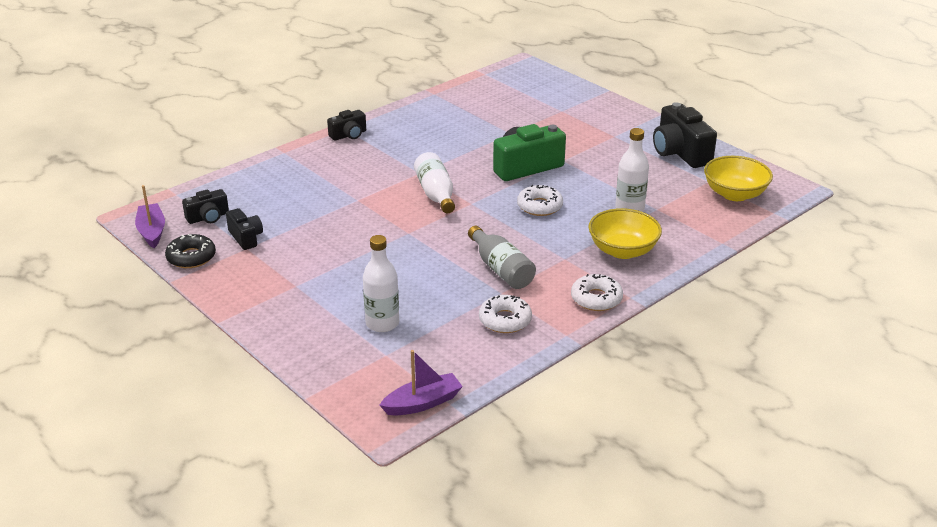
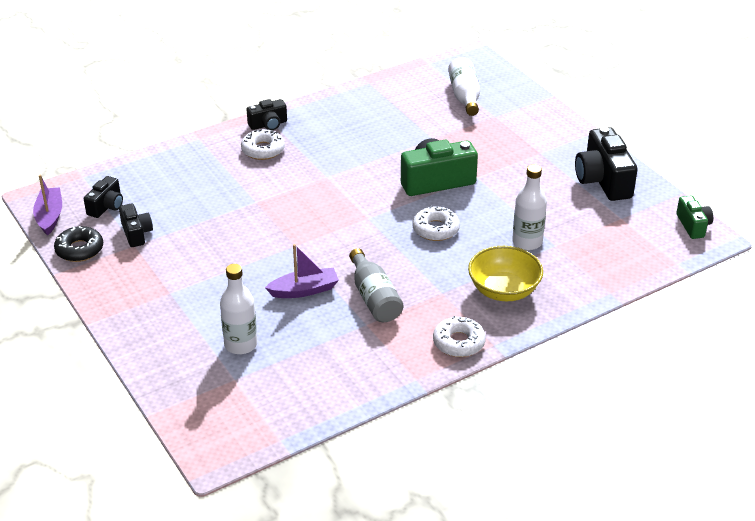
camera: 10 degrees right, 5 degrees up
(208, 217) = (106, 206): black camera -> black camera turned 45 degrees counterclockwise
(422, 403) = (254, 435): purple boat -> purple boat (304, 290)
(436, 194) = (335, 203): white bottle -> white bottle (465, 96)
(505, 320) = (360, 355): white donut -> white donut (263, 150)
(735, 194) = (643, 237): yellow bowl -> none
(775, 181) = (693, 225): none -> green camera

